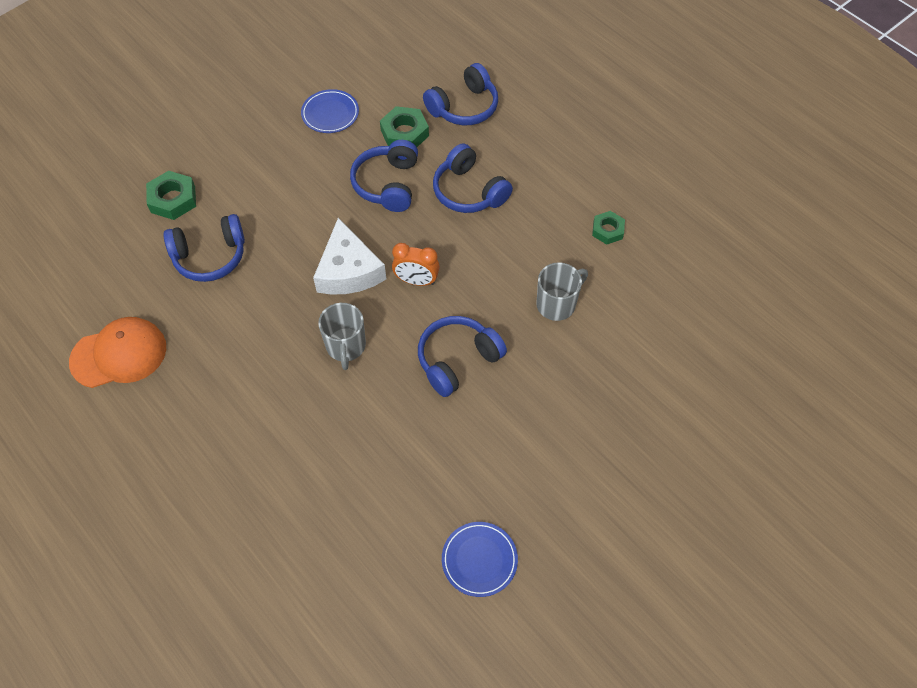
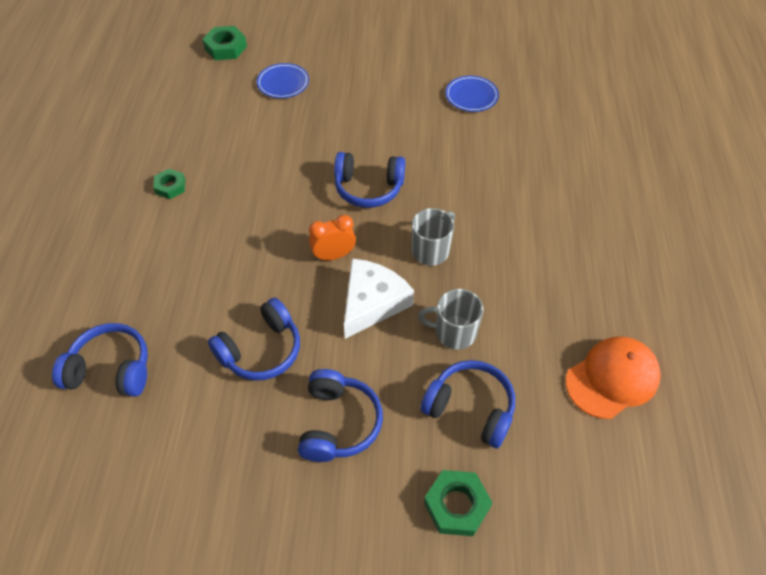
camera: 135 degrees left, 5 degrees down
(119, 354) = (612, 378): orange cap -> orange cap turned 120 degrees clockwise
(330, 114) = (220, 474): blue plate -> blue plate (283, 83)
(404, 133) = (188, 388): green nut -> green nut (225, 48)
(416, 281) = (333, 255): orange clock -> orange clock turned 75 degrees counterclockwise
(469, 191) = (212, 290): blue headphones -> blue headphones (338, 423)
(557, 304) = (267, 171): grey mug -> grey mug (454, 332)

